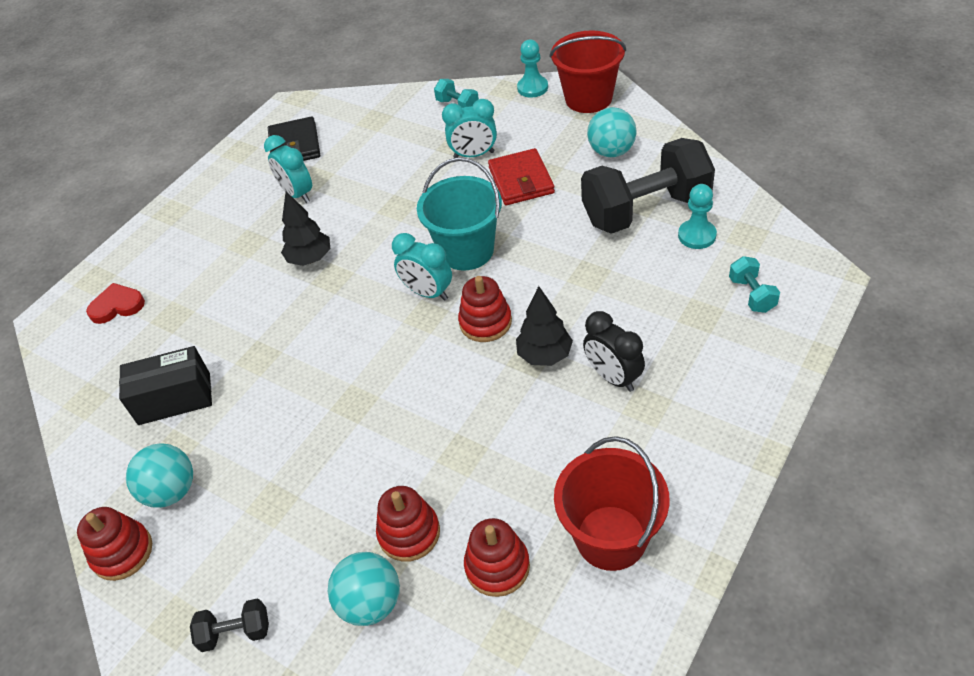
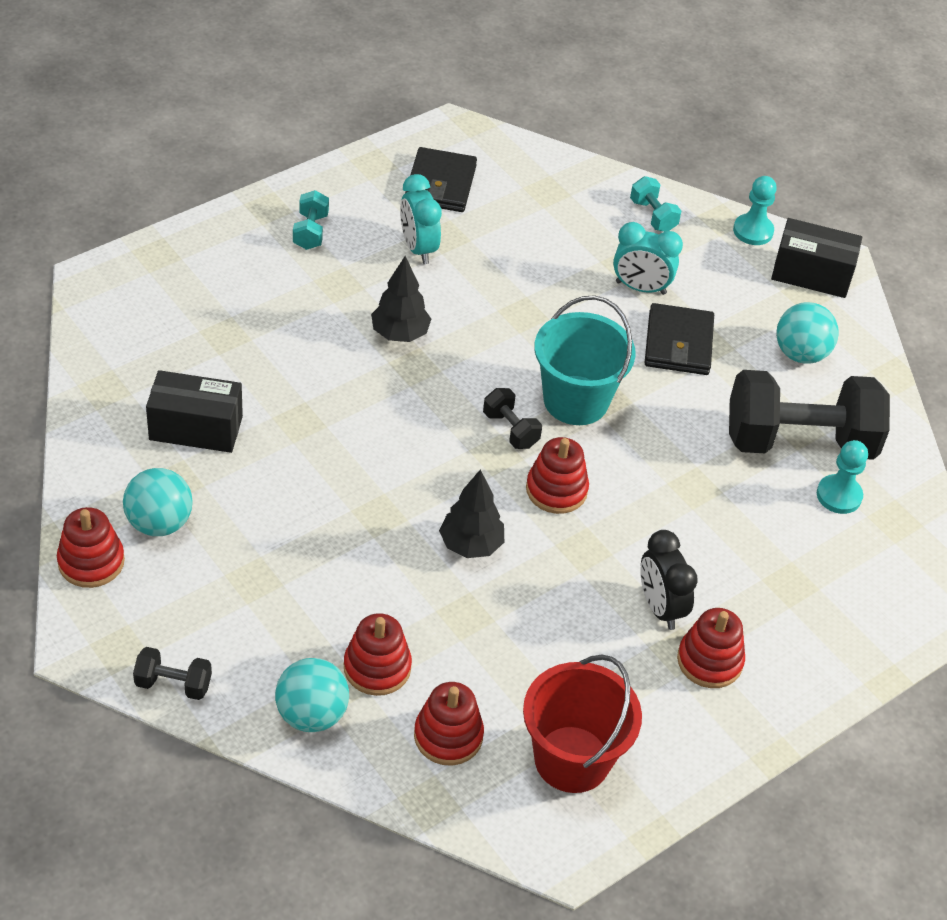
camera: 10 degrees right, 0 degrees up
(117, 306) = (171, 297): red heart -> none
(428, 292) = (510, 430): turquoise clock -> black dumbbell
(521, 180) = (678, 343): red wallet -> black wallet
(544, 355) = (601, 553): black tree -> black tree (470, 545)
(588, 98) = (811, 274): red bucket -> black box
(675, 402) = (709, 661): none -> red stacking toy
(752, 295) = (858, 587): turquoise dumbbell -> turquoise dumbbell (310, 231)

